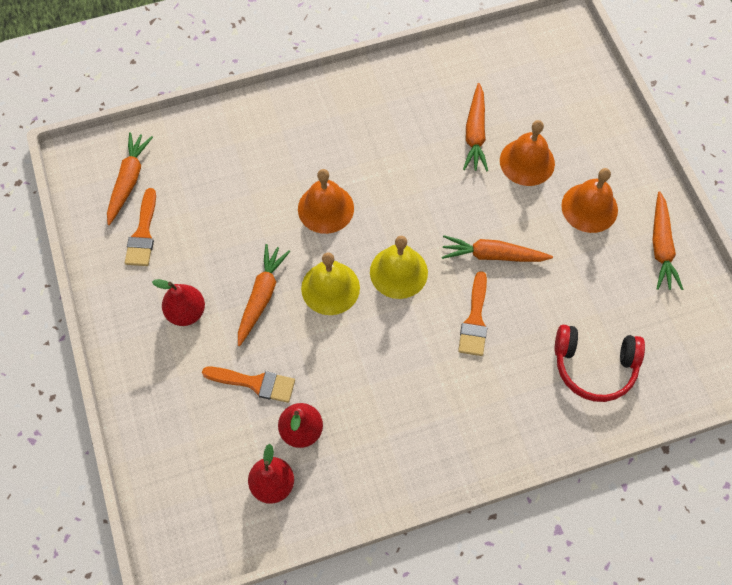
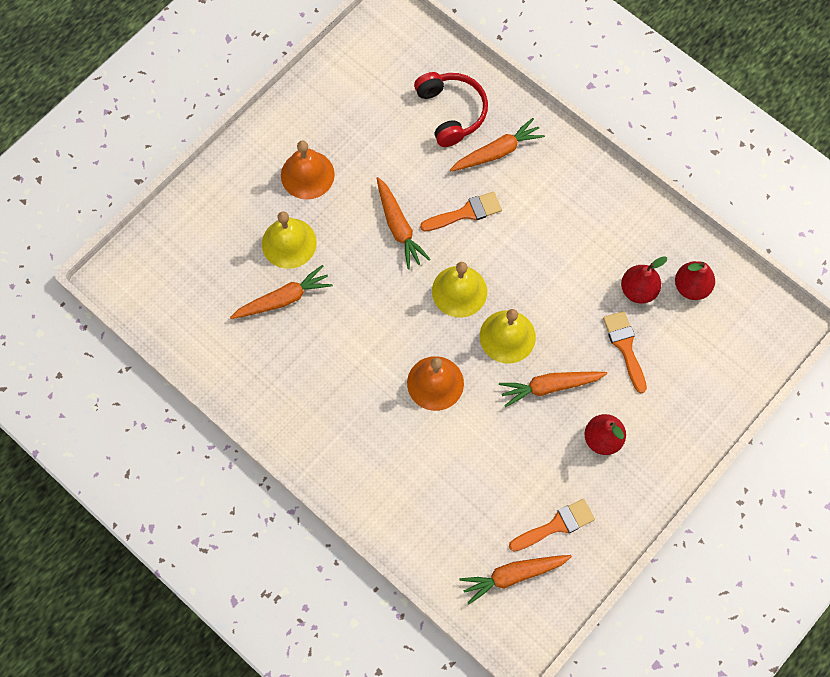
camera: 120 degrees left, 5 degrees up
(527, 162) = (289, 243): orange bell -> yellow bell
(661, 247) = (314, 107): orange carrot -> orange carrot (497, 152)

